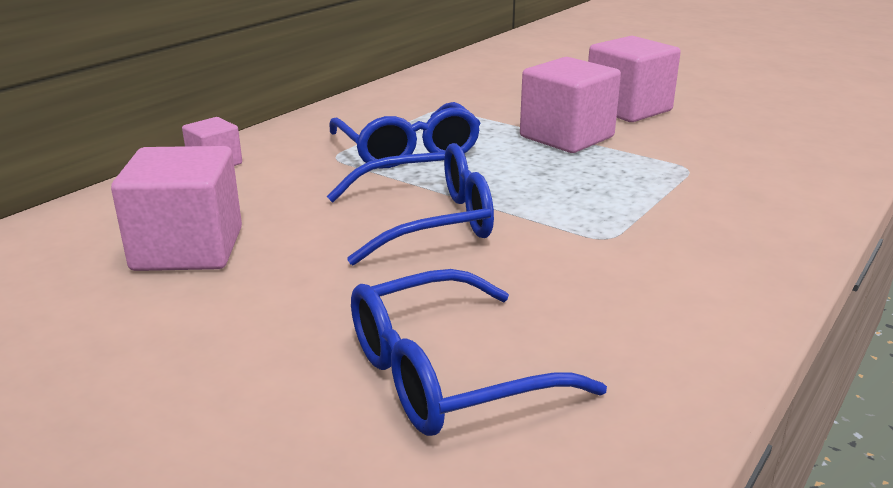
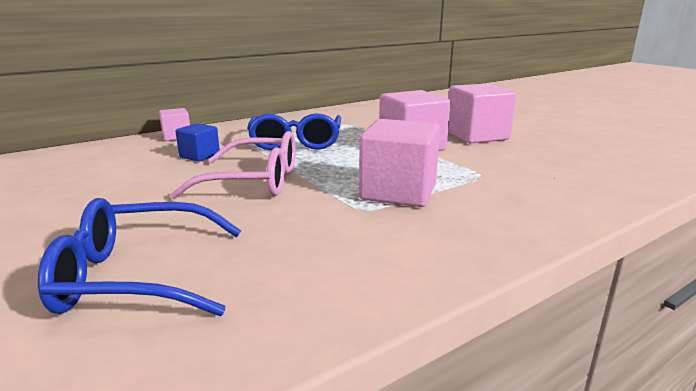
camera: 20 degrees right, 5 degrees down
(188, 249) = (98, 176): pink cube -> pink cube (398, 192)
(296, 192) = (199, 156): none -> blue cube
(427, 221) = (254, 181): blue glasses -> pink glasses

